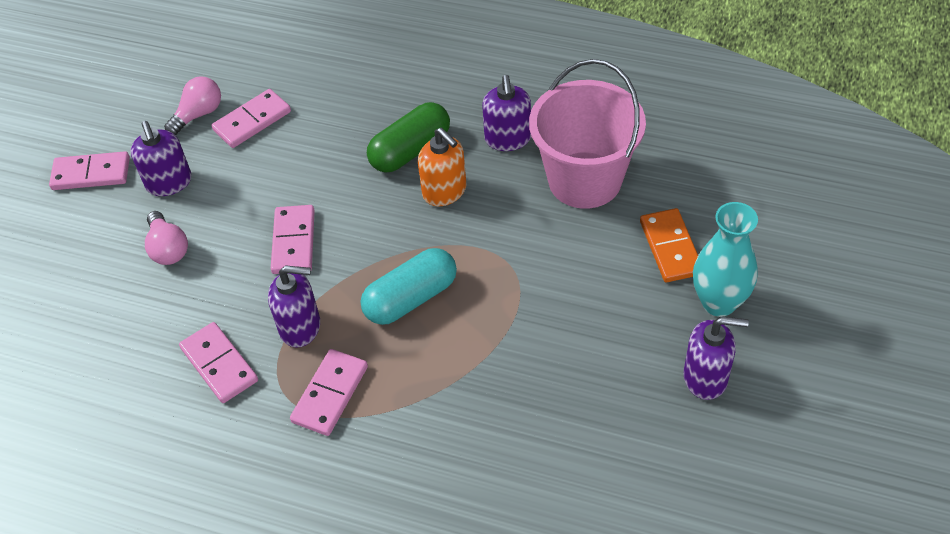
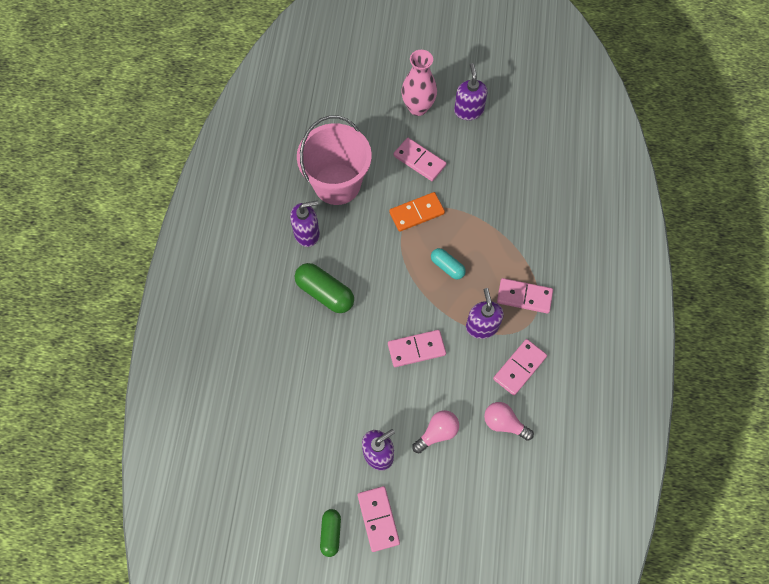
camera: 105 degrees left, 15 degrees up
(97, 128) = (331, 533): none -> green capsule
(198, 114) = (307, 455): pink light bulb -> pink light bulb (504, 423)
(252, 121) = (310, 411): pink domino -> pink domino (419, 160)
(411, 298) = (447, 267): turquoise capsule -> turquoise capsule, size x0.61
(445, 191) = (358, 264): orange soap dispenser -> none
(671, 247) = (383, 133): orange domino -> orange domino (416, 213)
(718, 302) = (418, 107): turquoise vase -> pink vase

